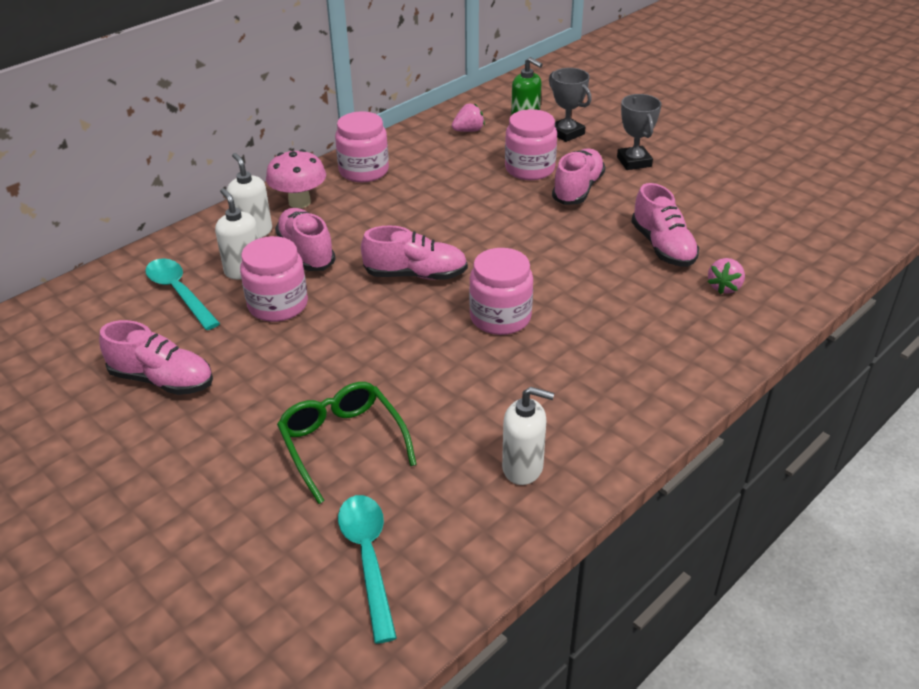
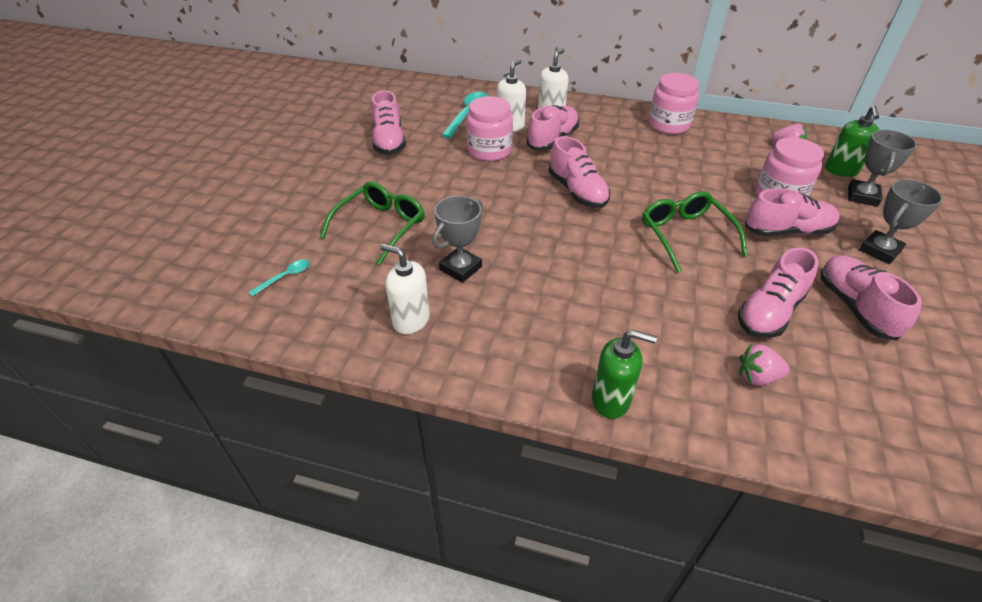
camera: 60 degrees right, 5 degrees up
(299, 202) = (601, 116): pink mushroom -> none
(368, 559) = (285, 277): turquoise spoon -> turquoise spoon, size x0.53
(470, 403) = (460, 268): none -> grey trophy
(500, 317) = (569, 248): pink jar -> none
(523, 468) = (411, 320): white soap dispenser -> white soap dispenser turned 135 degrees clockwise
(539, 242) = (685, 235): none -> green glasses
(684, 206) = (855, 307): none -> pink shoe
(705, 373) = (611, 400): none -> green soap dispenser

